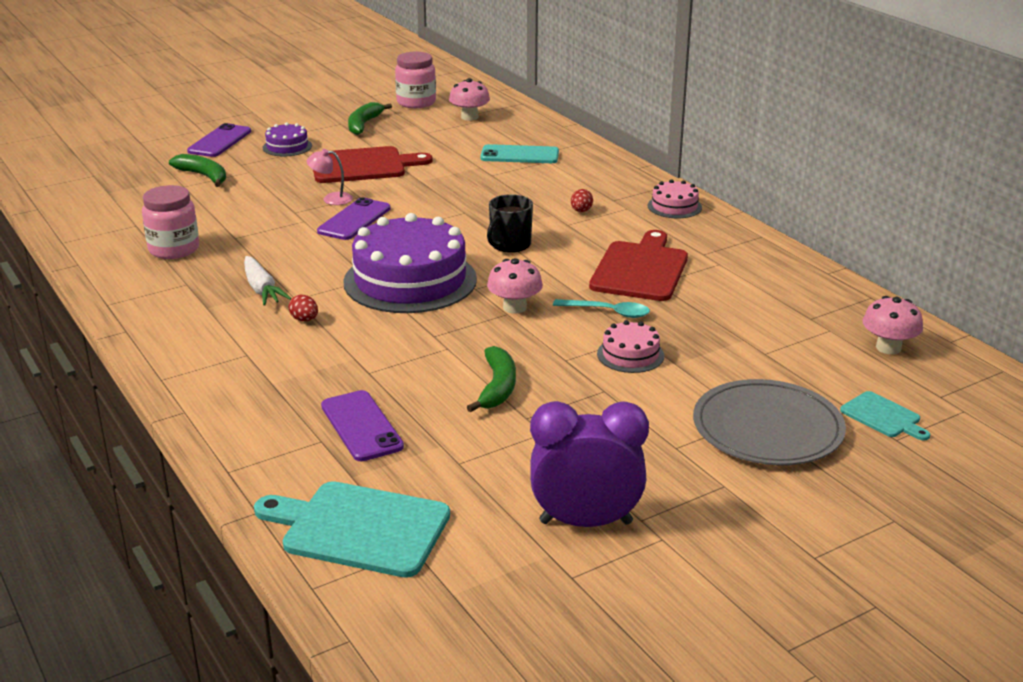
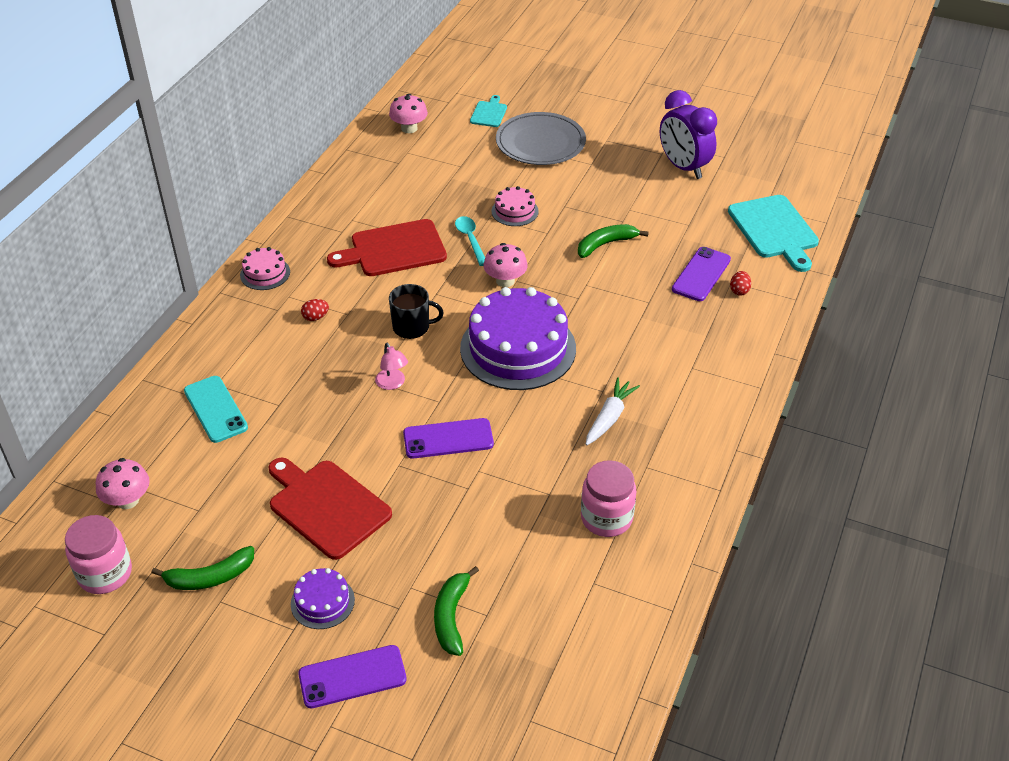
camera: 125 degrees left, 15 degrees up
(304, 320) = (624, 368): red egg -> red egg (739, 291)
(331, 199) = (420, 481): pink lamp -> pink lamp (392, 384)

